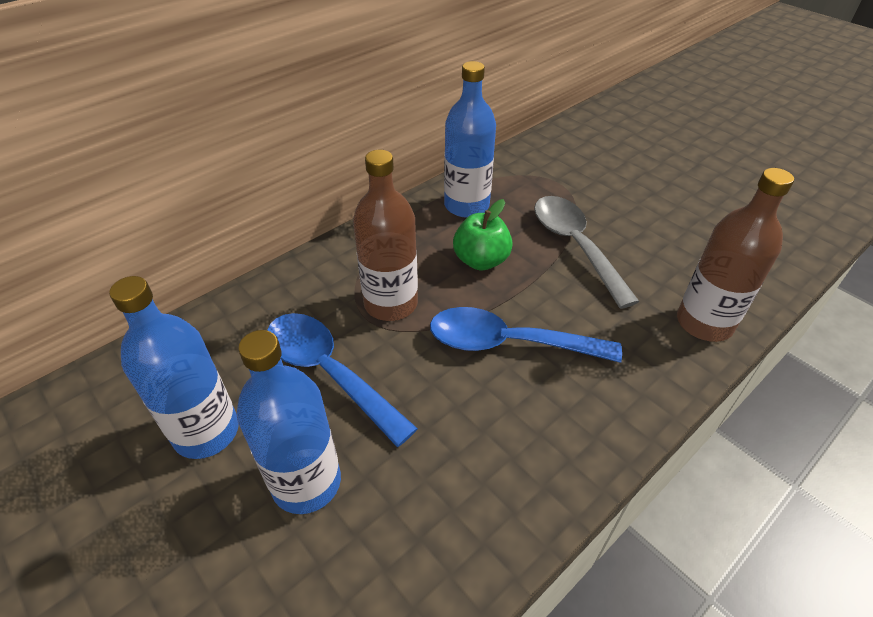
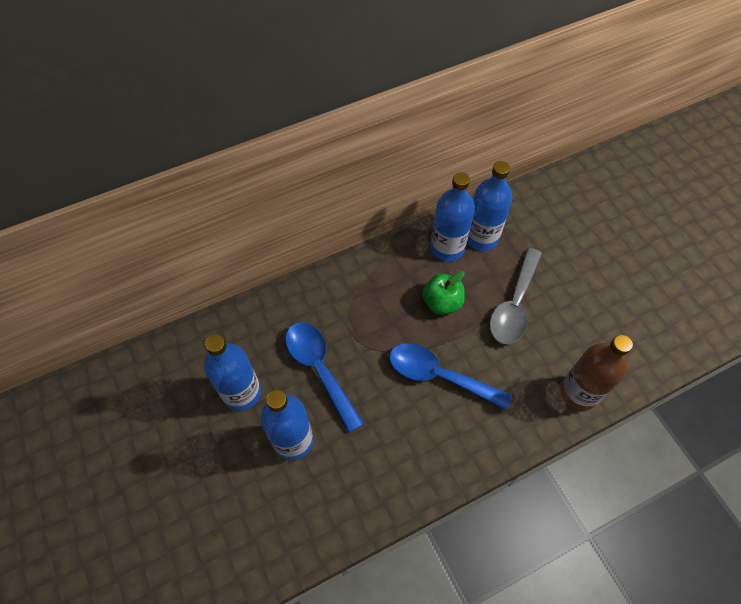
camera: 15 degrees right, 15 degrees up
(391, 303) = (370, 325): brown bottle -> none
(505, 189) = (481, 238): none -> blue bottle
(575, 246) = (514, 305): grey spoon -> grey spoon turned 150 degrees counterclockwise

